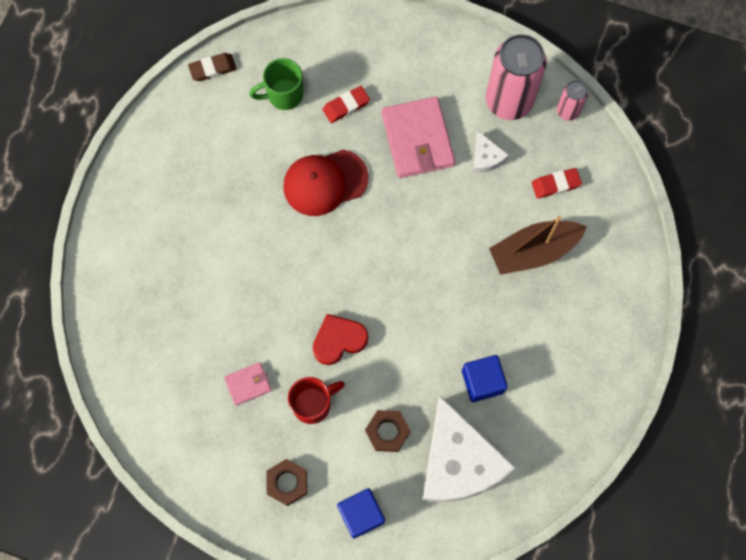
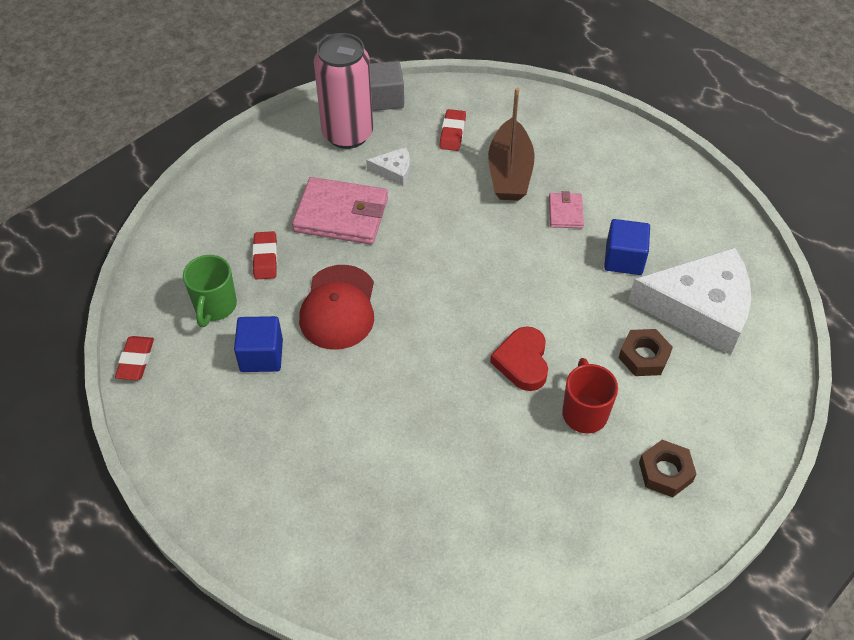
camera: 65 degrees left, 20 degrees down
(212, 68) = (136, 360): brown eraser -> red eraser
(248, 384) = (532, 467): pink wallet -> pink wallet (565, 212)
(361, 514) = (727, 414): blue cube -> blue cube (261, 355)
(568, 111) = (385, 98): pink can -> grey cube

